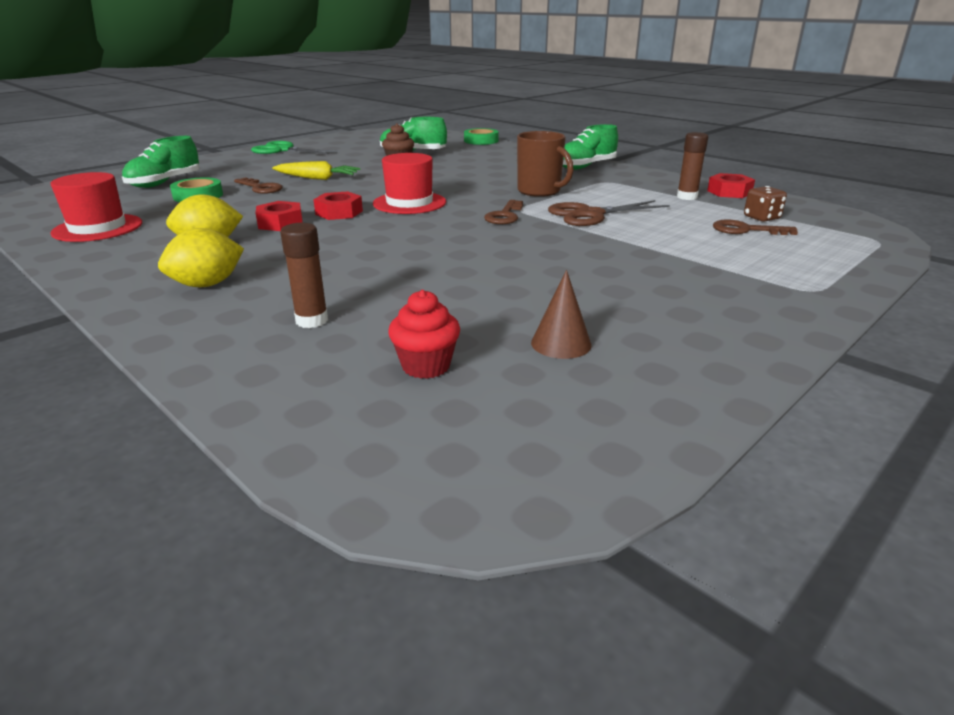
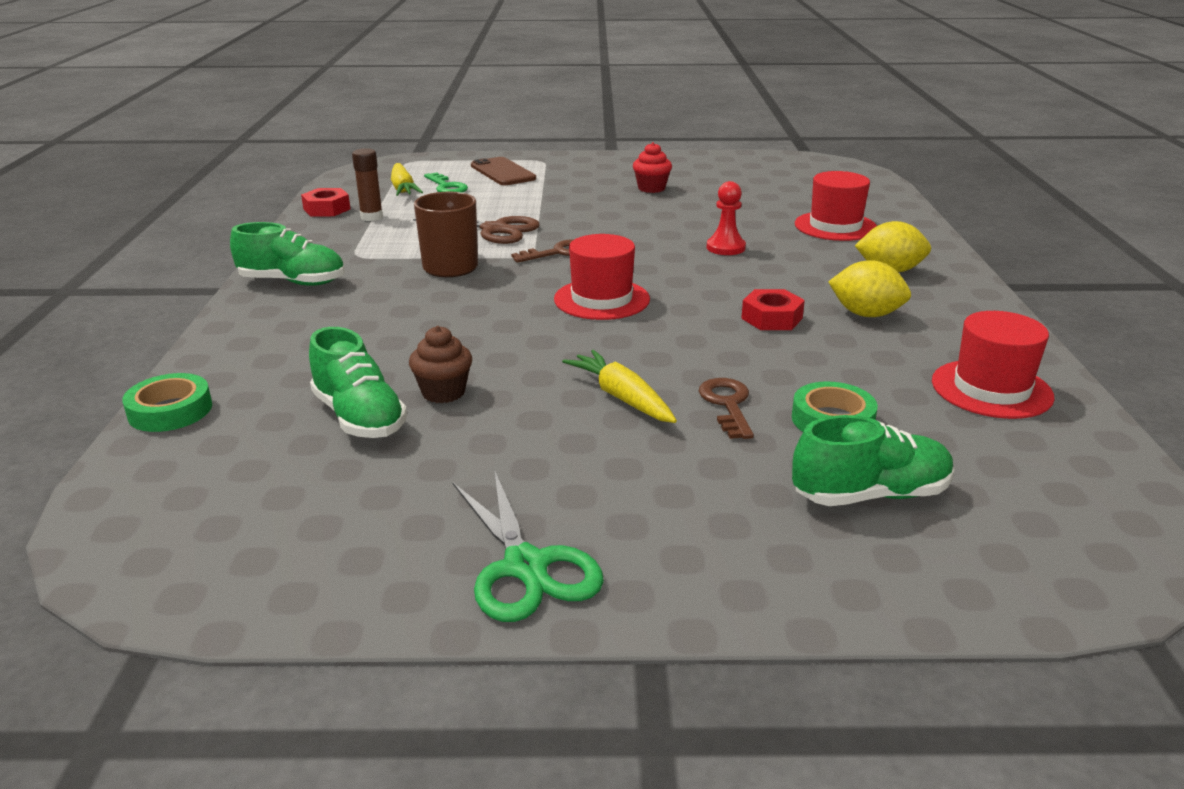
camera: 135 degrees left, 0 degrees up
(312, 320) = (835, 226): brown glue stick -> red hat
(339, 212) = (693, 312): red nut -> none
(391, 258) = (725, 248): none -> red pawn
(426, 366) = (800, 193): red cupcake -> red cupcake (651, 188)
(561, 343) = (720, 181): brown cone -> none
(746, 230) = (446, 187): brown key -> green key
(761, 218) = (403, 188): brown dice -> yellow carrot
(776, 260) = (502, 172): none -> brown phone

